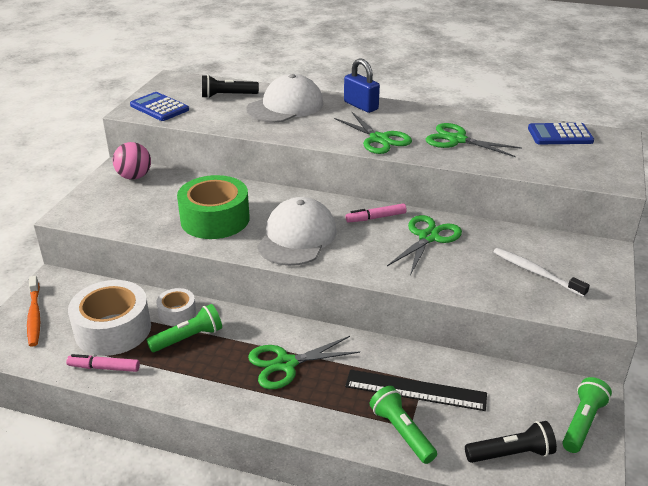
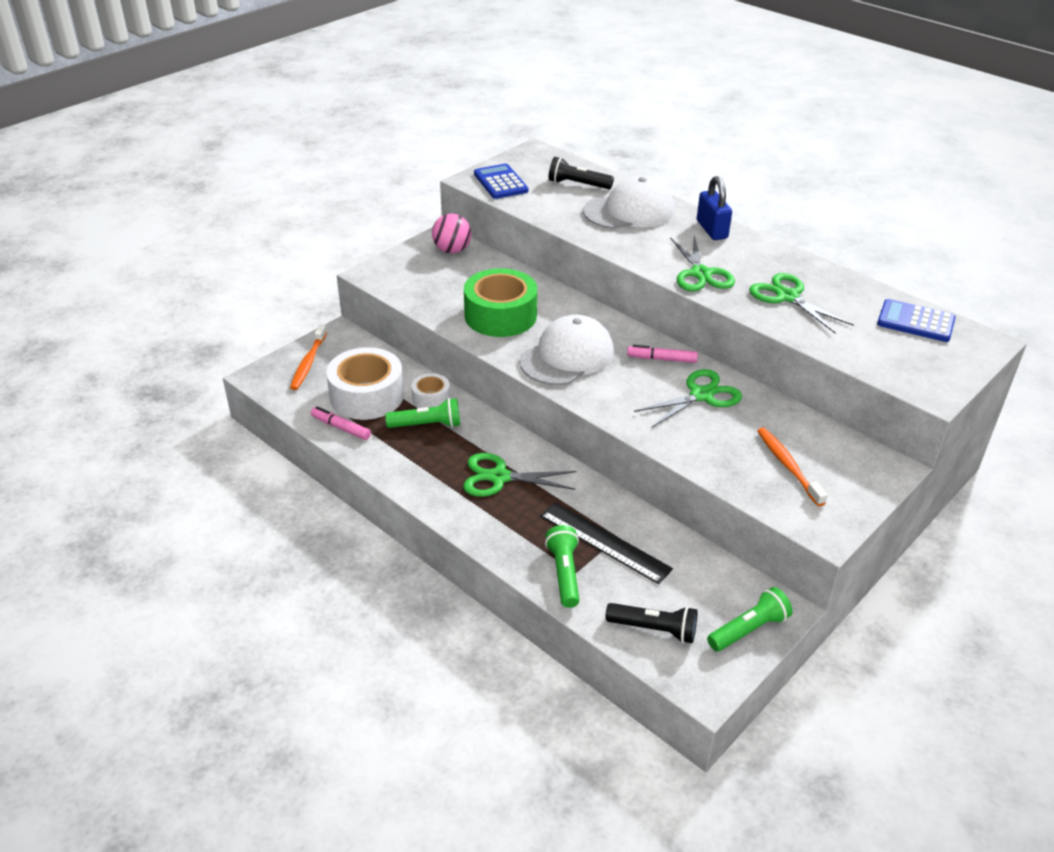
camera: 25 degrees right, 5 degrees up
(536, 272) = (788, 466): white toothbrush -> orange toothbrush

